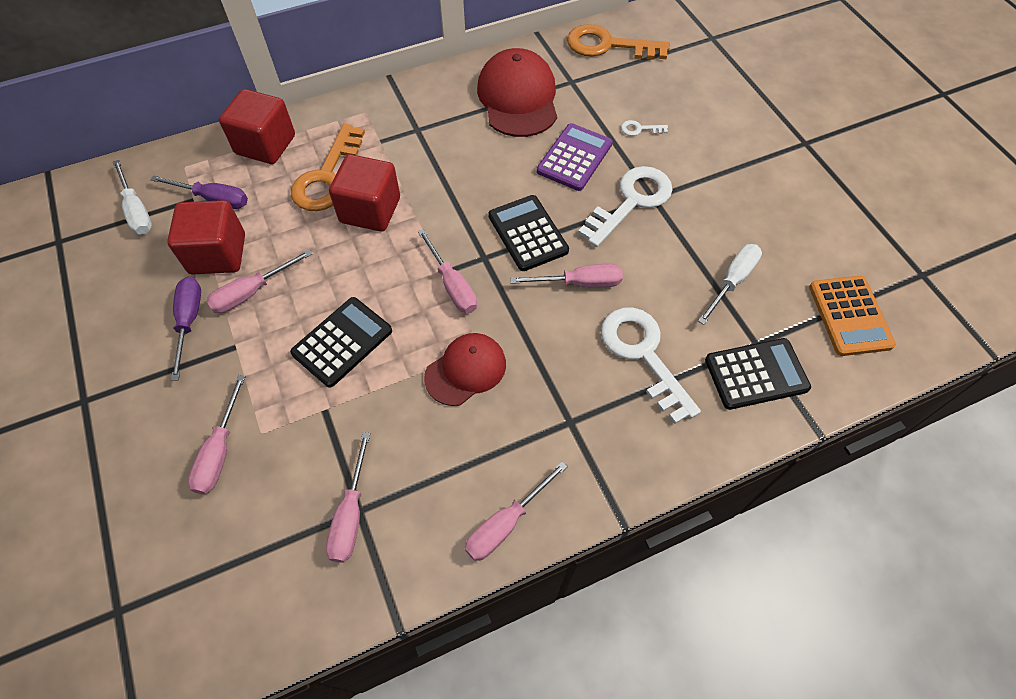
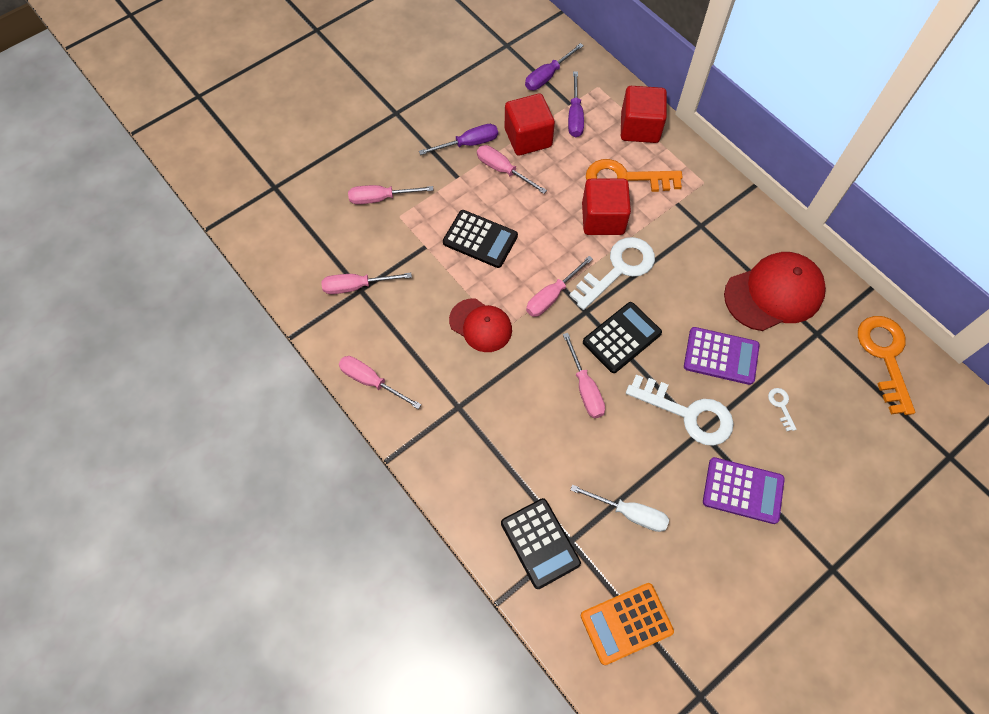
camera: 75 degrees right, 5 degrees up
(137, 210) = (547, 76): white screwdriver -> purple screwdriver
(643, 354) = (532, 449): white key -> white key (618, 269)
(721, 183) = (742, 490): none -> purple calculator

